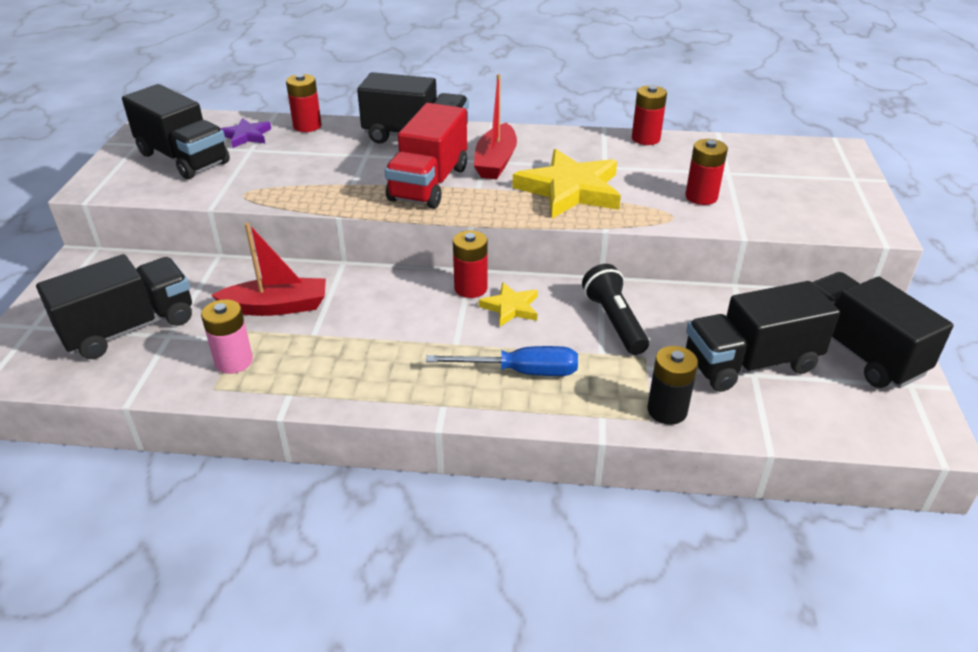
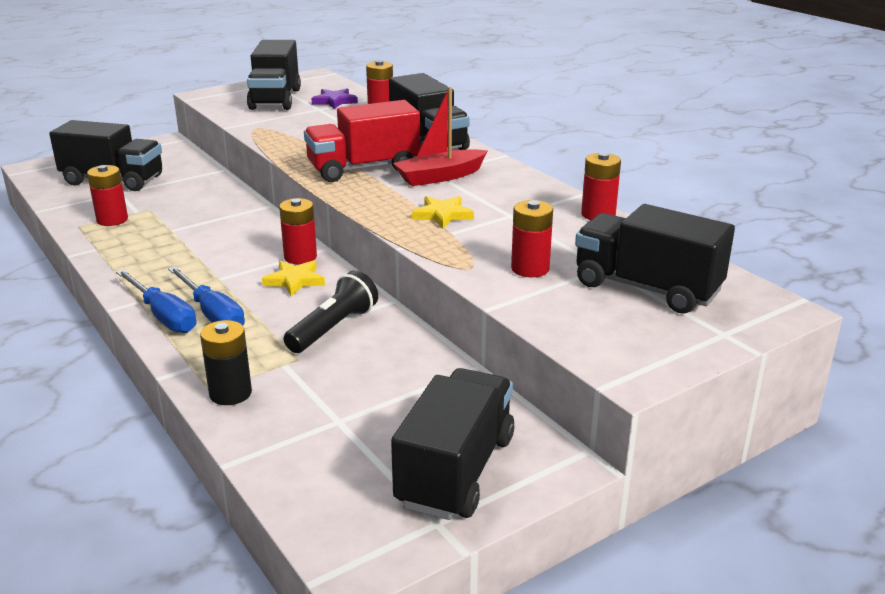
camera: 50 degrees right, 10 degrees down
(234, 361) = (112, 220): pink battery -> red battery
(277, 306) = (188, 207): red boat -> none
(492, 400) = (163, 316): none -> blue screwdriver
(570, 190) = (442, 215): yellow star -> yellow star, size x0.51
(750, 363) = (353, 413): black truck -> black truck (646, 288)

